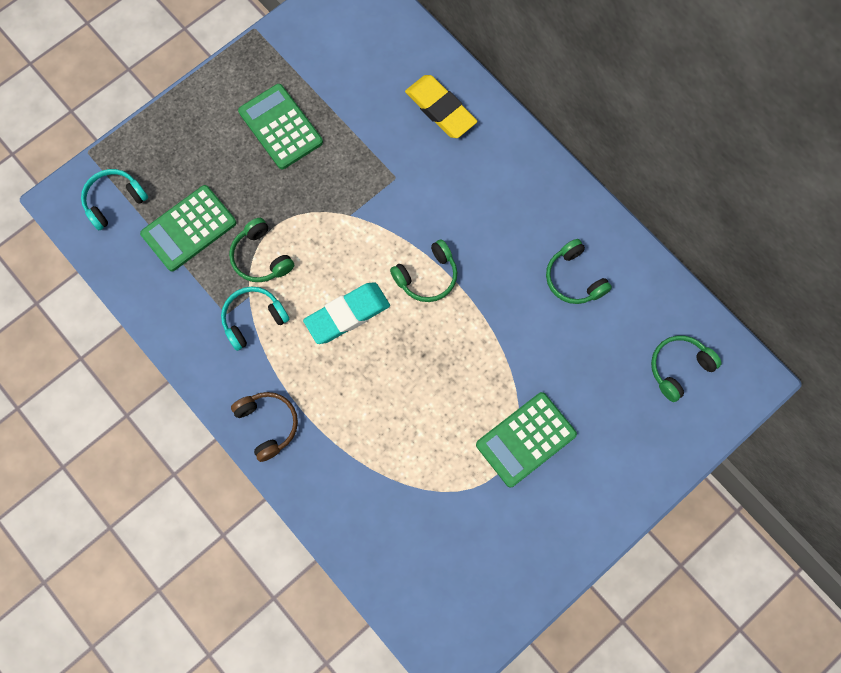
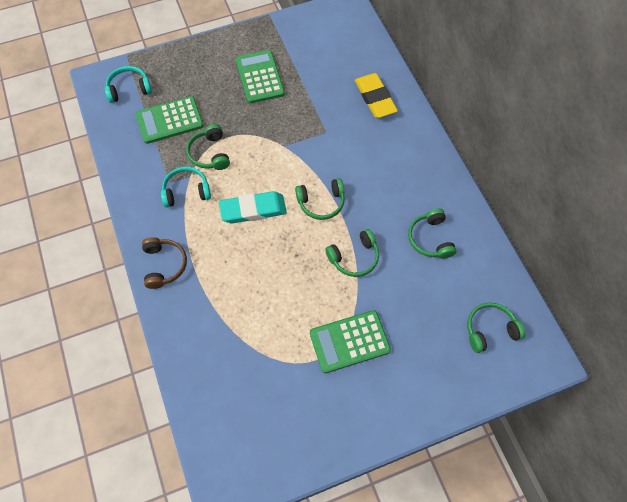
camera: 20 degrees right, 10 degrees down
(493, 334) = (354, 258): none -> green headphones

